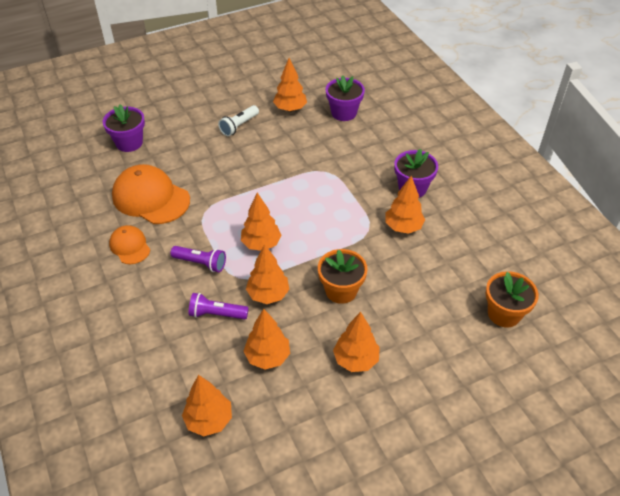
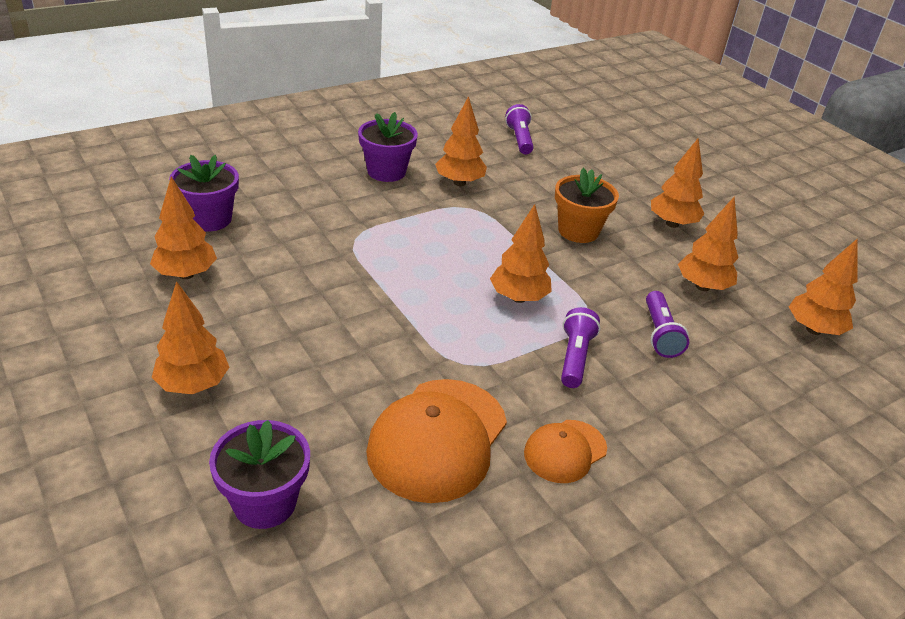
camera: 100 degrees left, 10 degrees down
(239, 126) = (227, 335): white flashlight -> none
(268, 294) = (608, 289): orange tree -> orange tree (193, 385)
(485, 274) = (519, 139): none -> purple flashlight
(504, 313) = (570, 135): orange flower pot -> none

